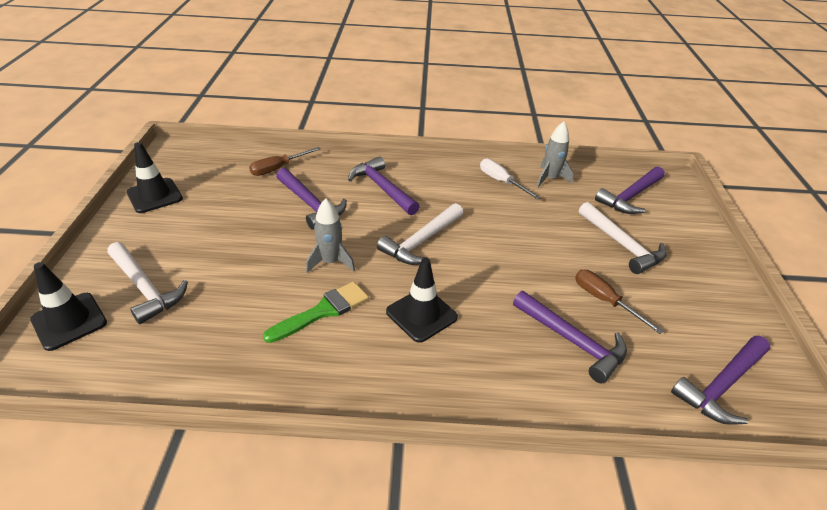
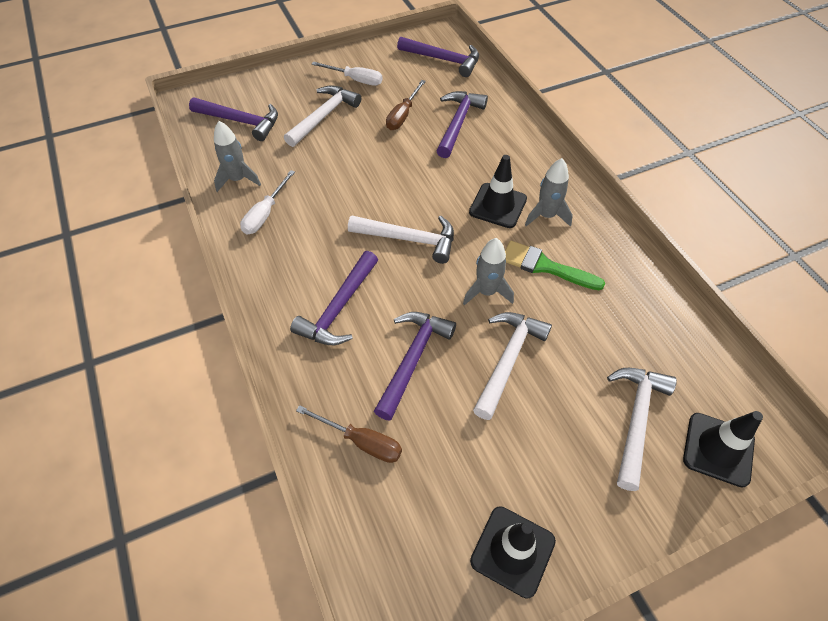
camera: 115 degrees left, 15 degrees up
(263, 246) = (508, 360): none -> white hammer
(381, 345) = (546, 216): none -> grey rocket
(686, 287) = (356, 80): none -> white screwdriver

